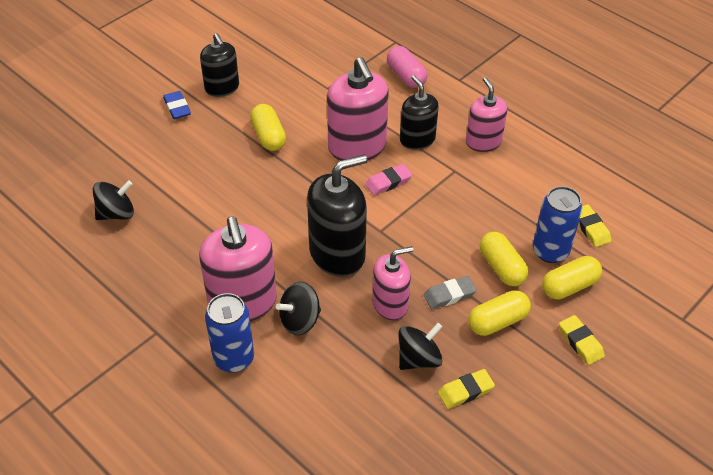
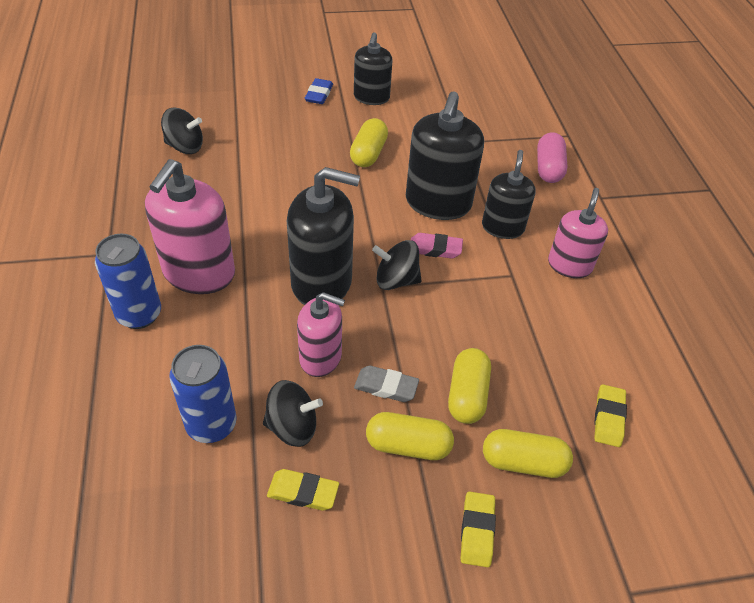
camera: 35 degrees right, 0 degrees up
(300, 320) = (227, 319): black spinning top -> black spinning top (396, 280)
(357, 147) = (438, 203): pink soap dispenser -> black soap dispenser
(550, 251) = (537, 412): blue can -> blue can (211, 425)

